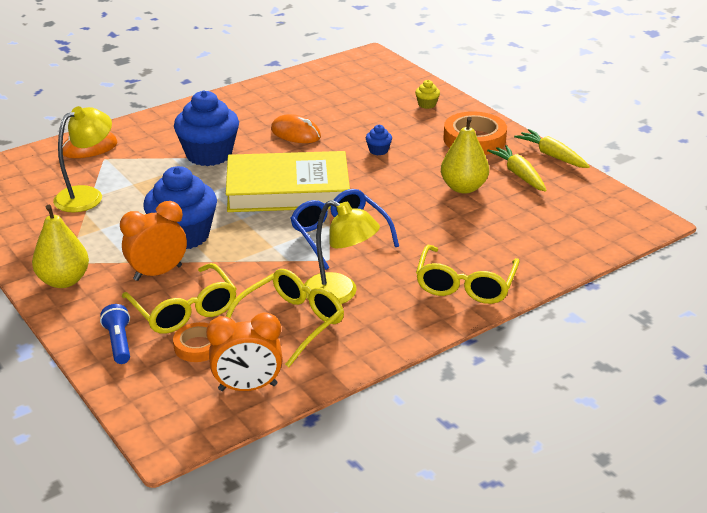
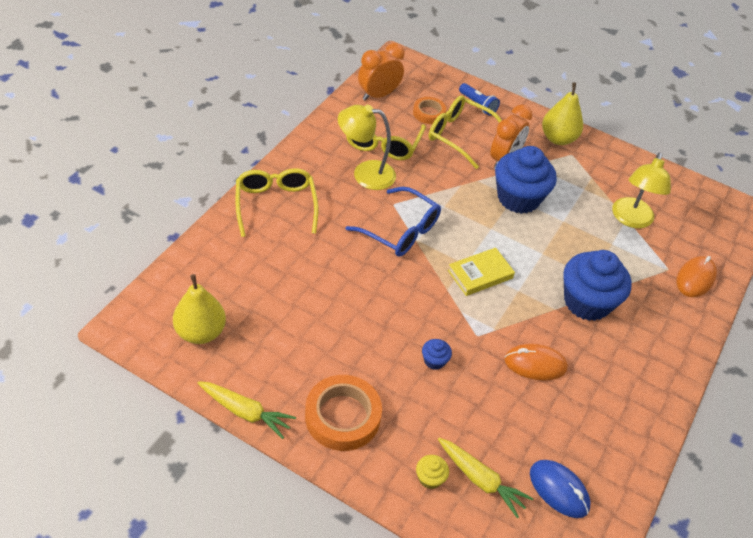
camera: 150 degrees right, 15 degrees up
(288, 189) = (480, 274): yellow book -> yellow book, size x0.48
(340, 85) = (559, 490): none -> blue mouse
(463, 188) = (322, 325): yellow pear -> yellow pear (200, 332)
(519, 174) = (273, 364): yellow carrot -> yellow carrot (481, 480)

